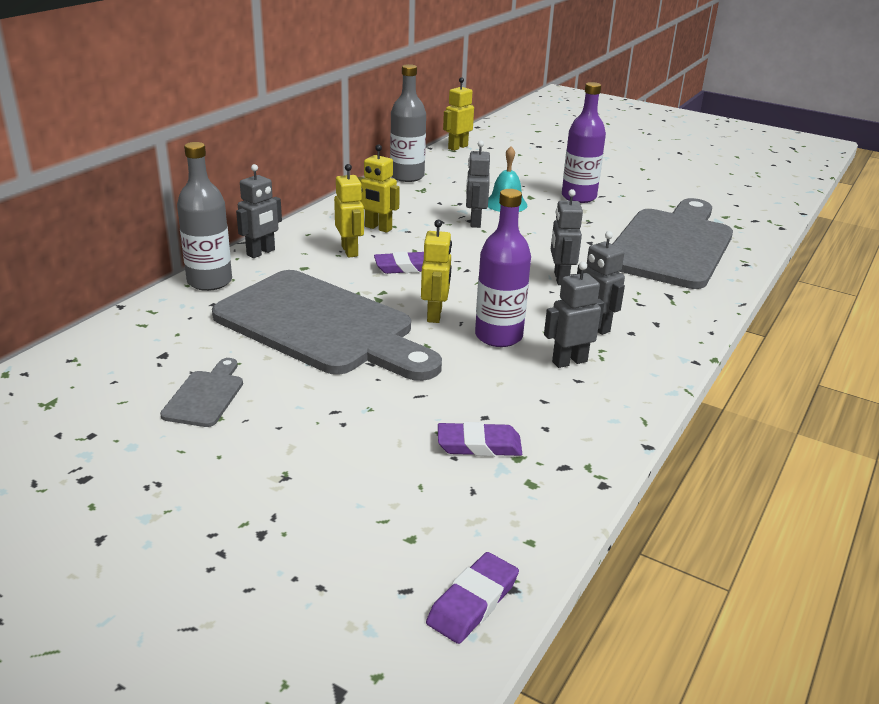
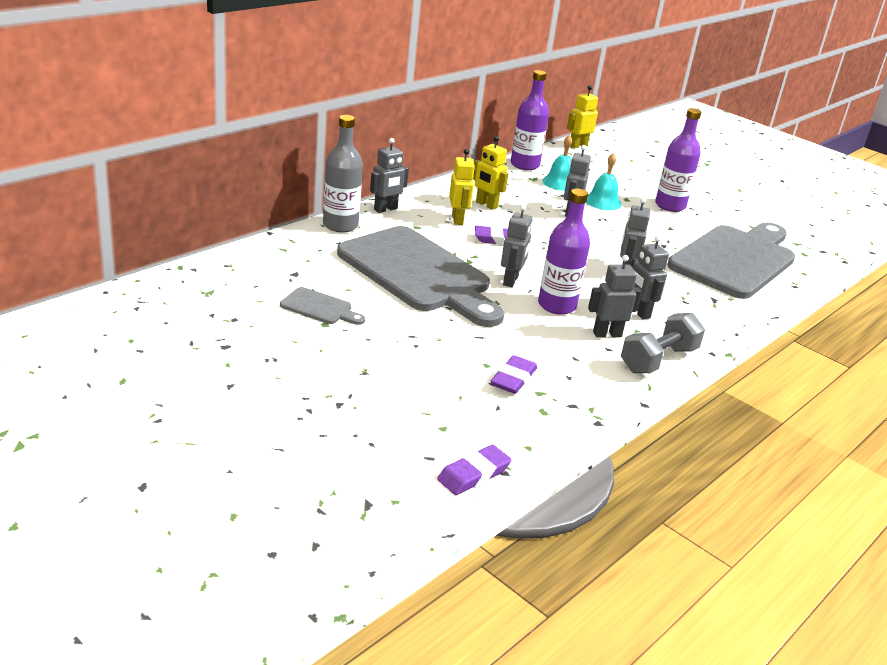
camera: 10 degrees right, 0 degrees up
(205, 396) = (320, 308): grey cutting board -> grey cutting board turned 90 degrees clockwise
(407, 176) = (524, 165): grey bottle -> purple bottle
(435, 315) = (511, 281): yellow robot -> grey robot
(452, 190) = (560, 183): none -> turquoise bell
(479, 445) = (513, 378): purple eraser -> purple eraser turned 75 degrees counterclockwise
(640, 383) = (658, 360): none -> grey dumbbell

